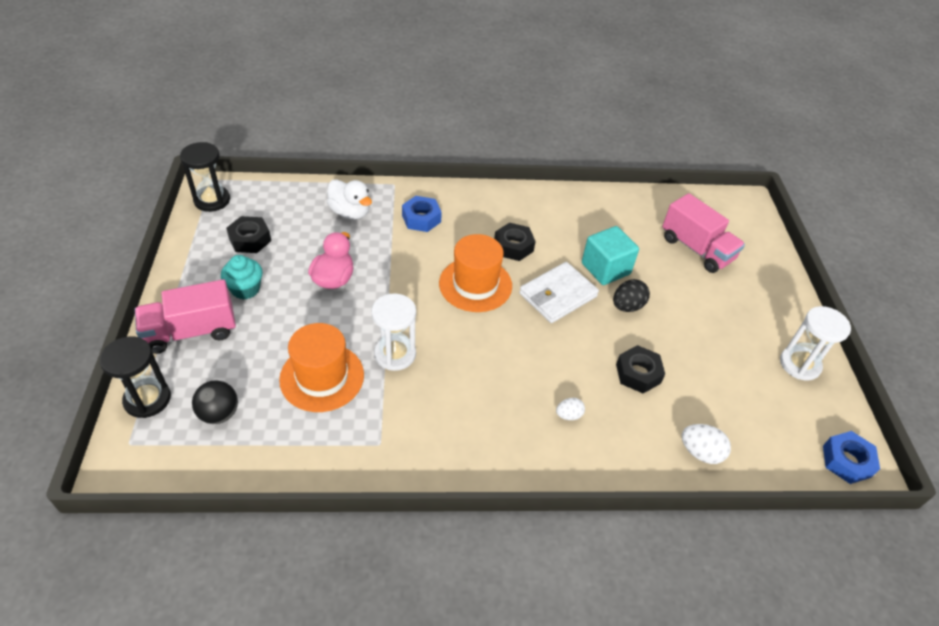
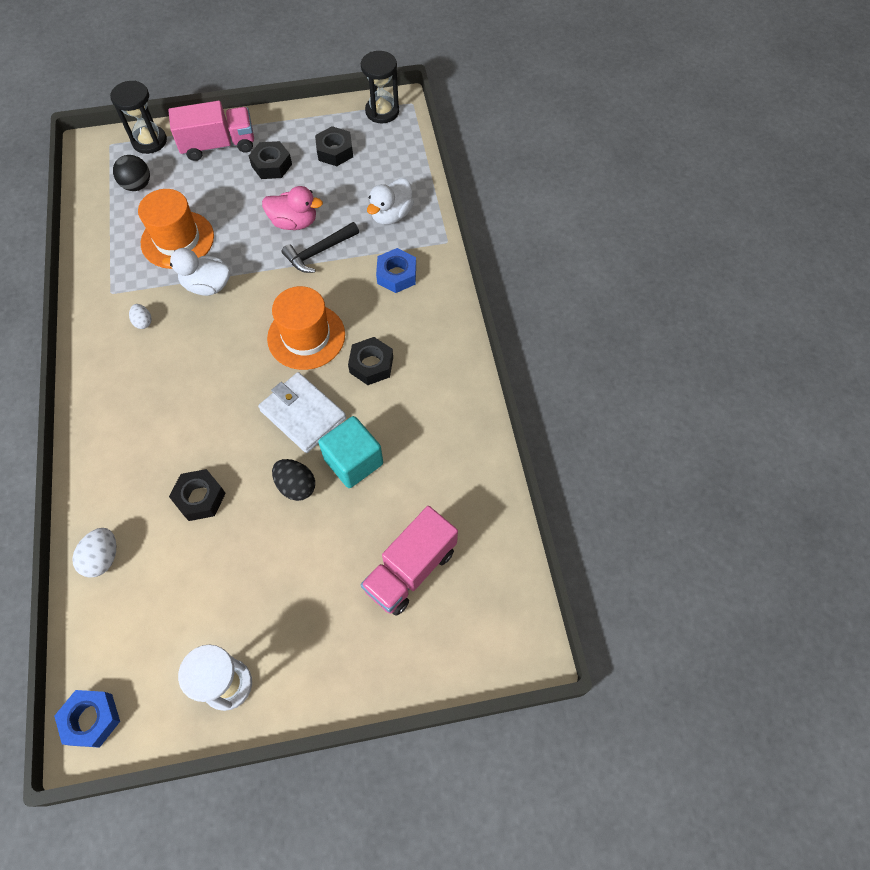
camera: 85 degrees right, 15 degrees up
(191, 332) = (218, 145): pink truck -> pink truck turned 105 degrees clockwise
(245, 289) = (271, 165): turquoise cupcake -> black nut
(378, 265) = (319, 252): none -> black hammer
(395, 354) = (207, 286): white hourglass -> white duck
(568, 415) = (144, 434): white egg -> white egg (143, 322)

